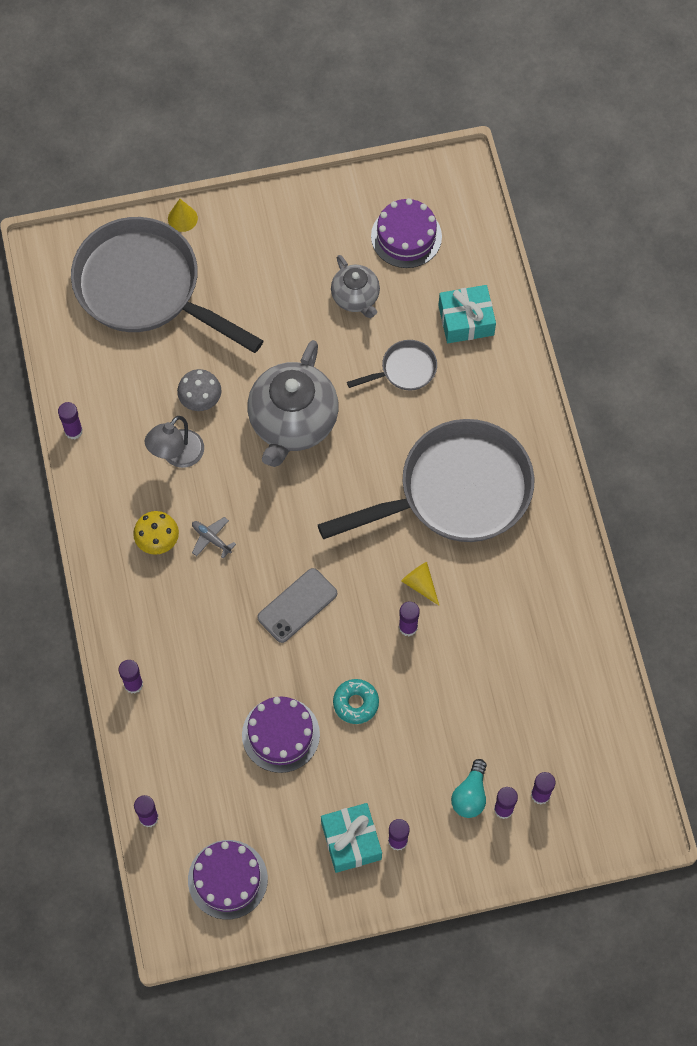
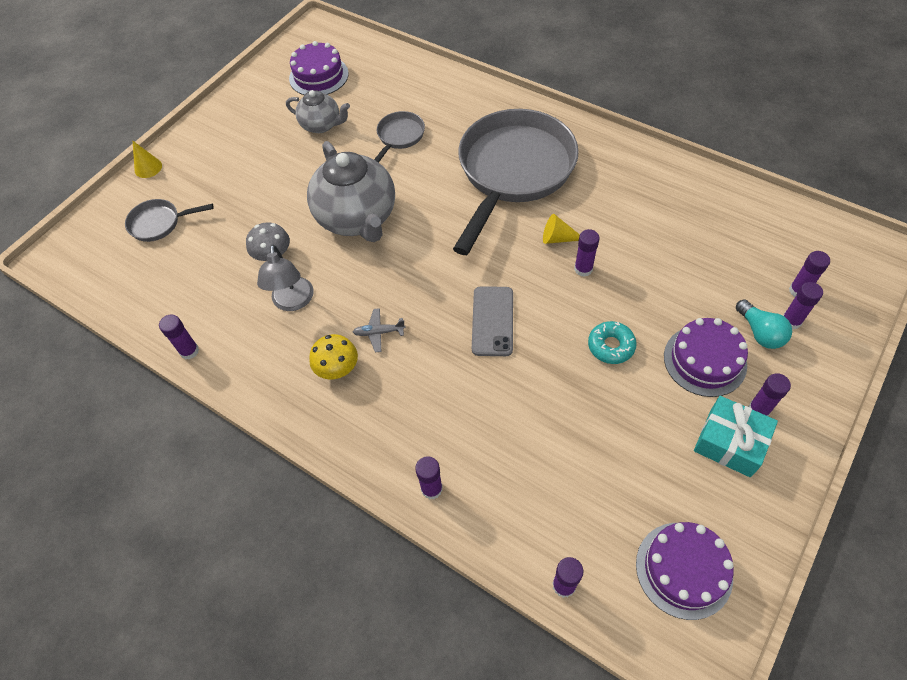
camera: 40 degrees left, 10 degrees down
(145, 288) = (159, 223): grey pan -> grey pan, size x0.43
(280, 734) = (586, 417): purple cake -> purple cake (704, 360)
(466, 320) = (407, 87): turquoise gift -> none

